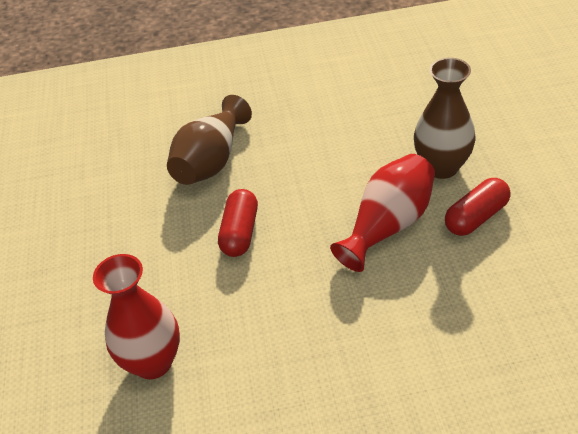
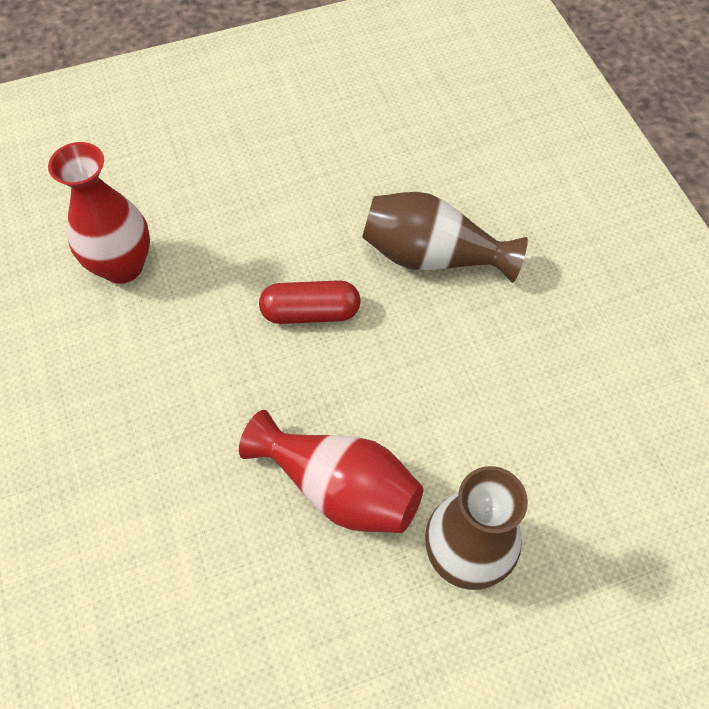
camera: 75 degrees right, 15 degrees up
(476, 217) = (366, 609): red capsule -> none

